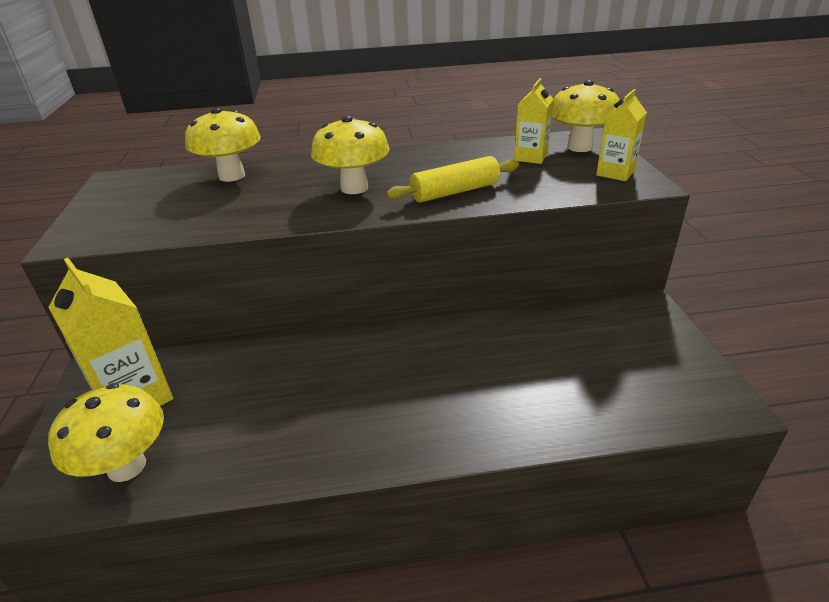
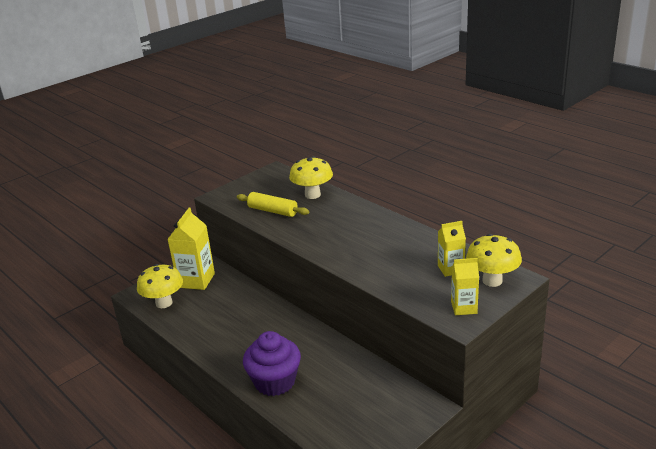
camera: 55 degrees right, 5 degrees down
(354, 188) = (339, 234): yellow mushroom -> none
(455, 192) = (370, 264): yellow rolling pin -> yellow rolling pin (272, 211)
(488, 414) = (275, 381): none -> purple cupcake

